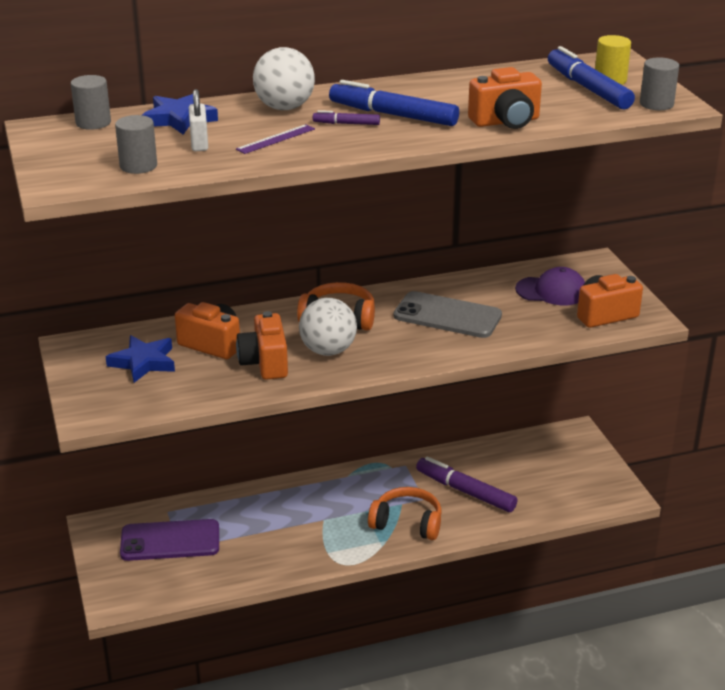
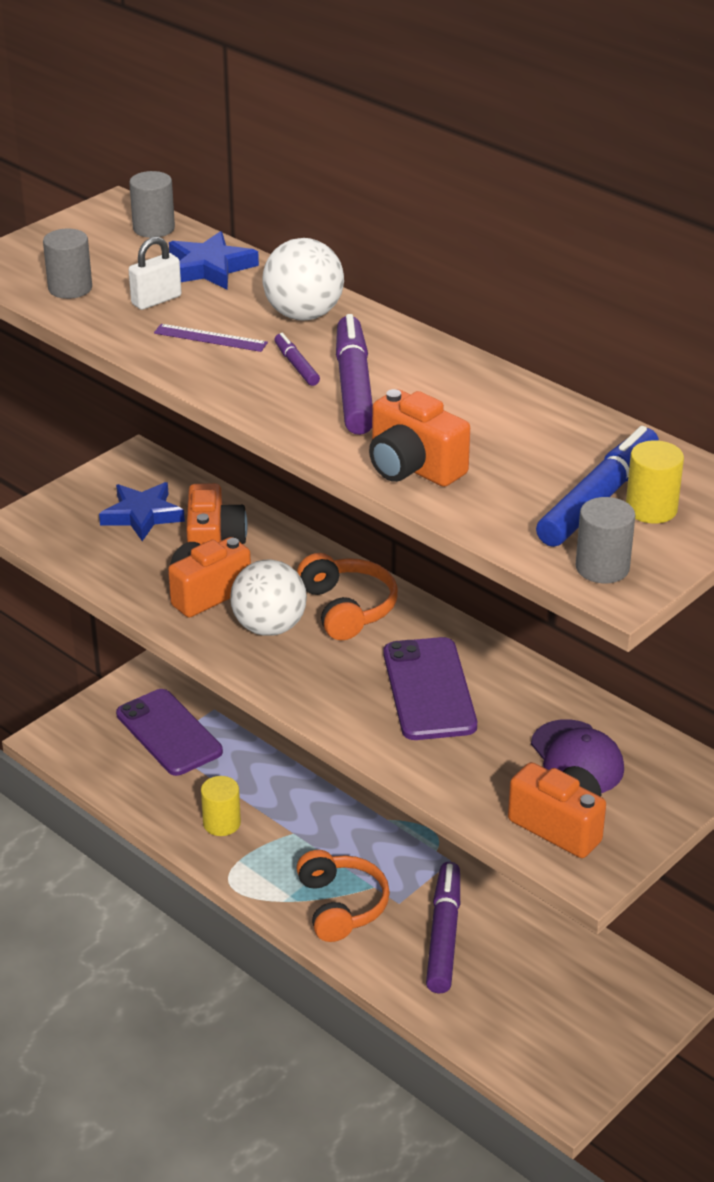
camera: 60 degrees right, 5 degrees up
(285, 547) = (221, 823): none -> yellow cylinder
(393, 115) = (353, 387): blue marker -> purple marker
(447, 316) = (429, 689): grey phone -> purple phone

